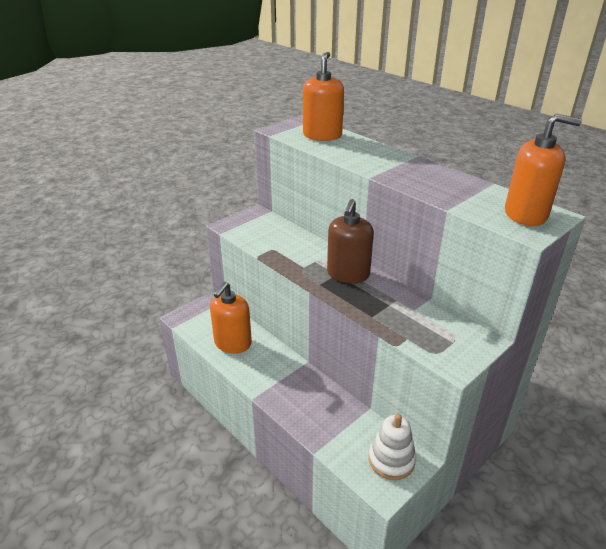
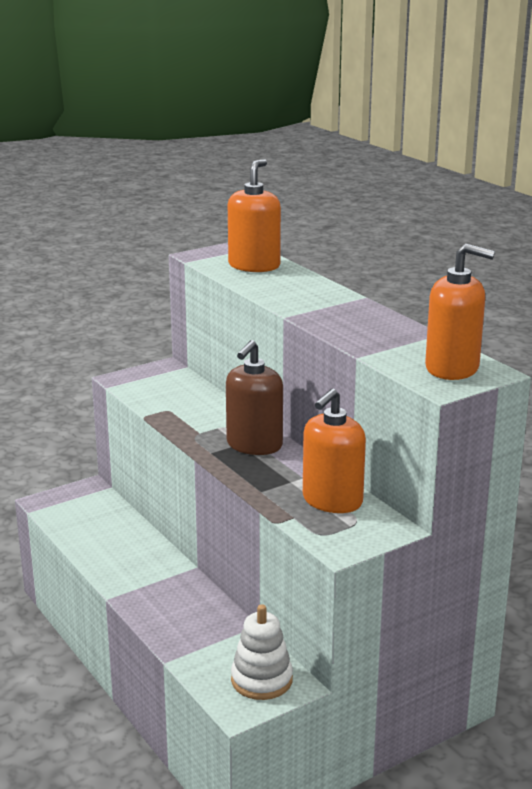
camera: 10 degrees right, 10 degrees down
(232, 343) = (102, 537): orange soap dispenser -> orange soap dispenser (332, 501)

